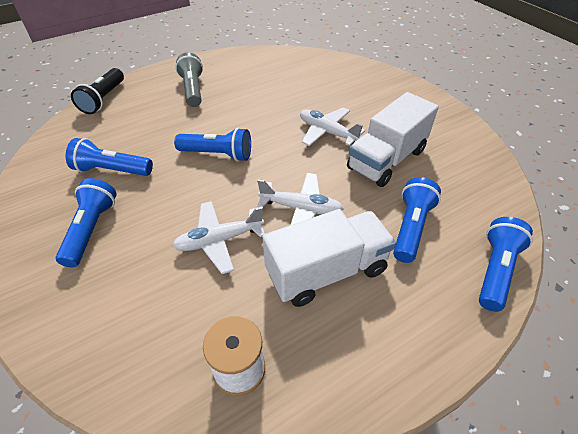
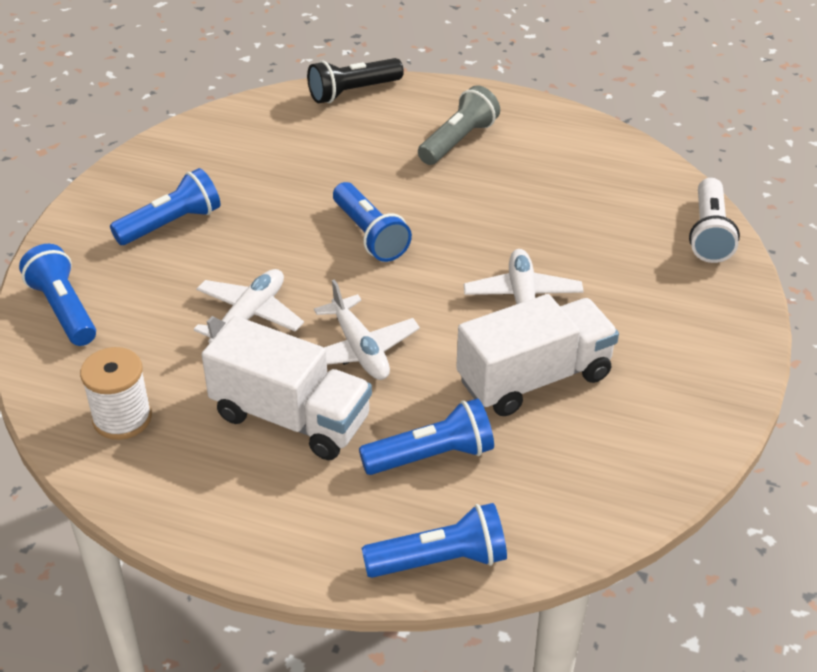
camera: 50 degrees right, 5 degrees down
(112, 170) = (257, 179): blue flashlight -> blue flashlight (64, 309)
(219, 240) = (249, 316): white plane -> white plane turned 90 degrees clockwise
(346, 64) = (709, 234): none -> white flashlight
(386, 159) = (534, 378): white truck -> white truck turned 150 degrees clockwise

